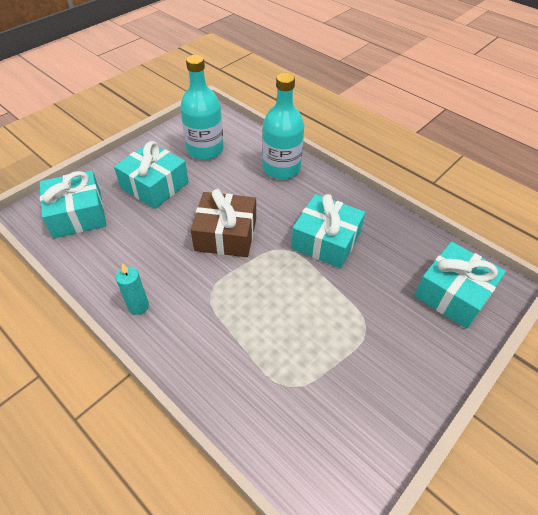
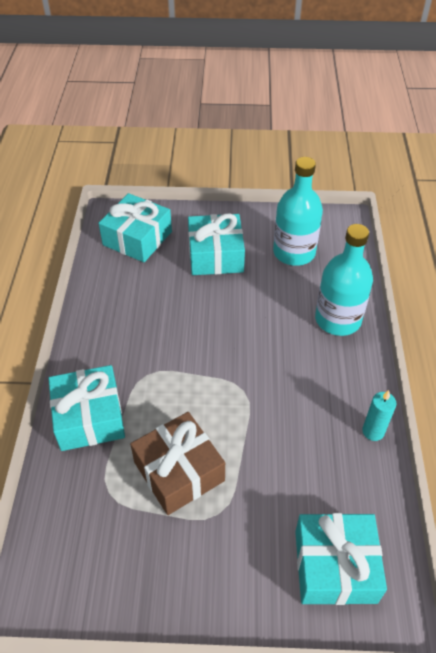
camera: 50 degrees right, 0 degrees up
(138, 306) = (92, 341): turquoise candle -> turquoise candle (373, 431)
(226, 234) = (215, 339): brown gift -> brown gift (179, 471)
(326, 241) = (287, 415): turquoise gift -> turquoise gift (89, 417)

